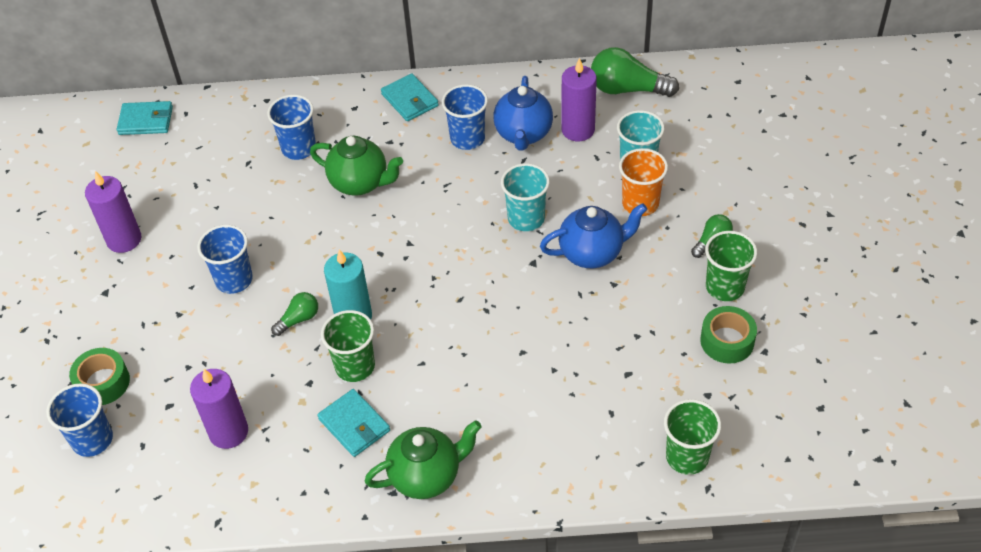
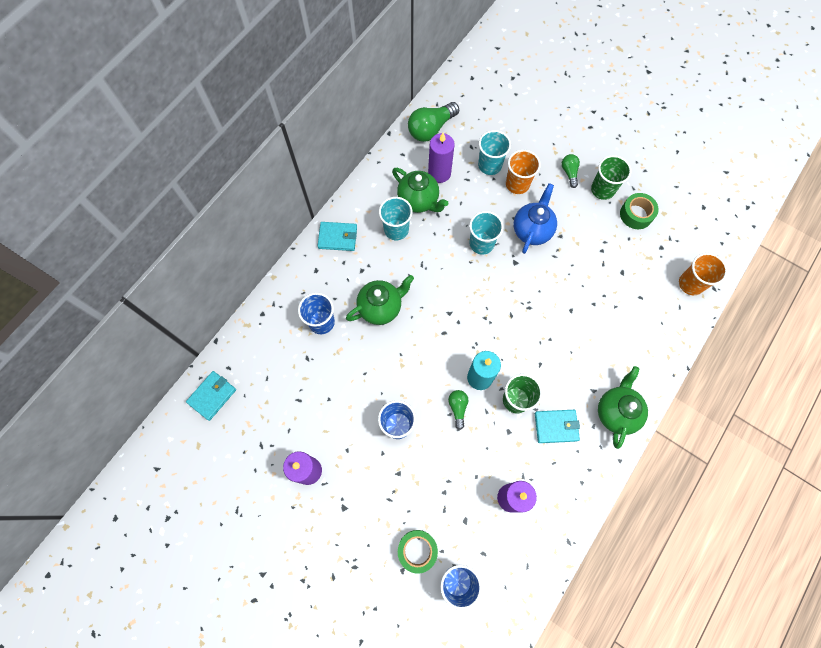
camera: 55 degrees left, 20 degrees up
(467, 138) = (396, 230): blue cup -> turquoise cup
(523, 134) = (419, 201): blue teapot -> green teapot
(687, 457) = (690, 284): green cup -> orange cup

